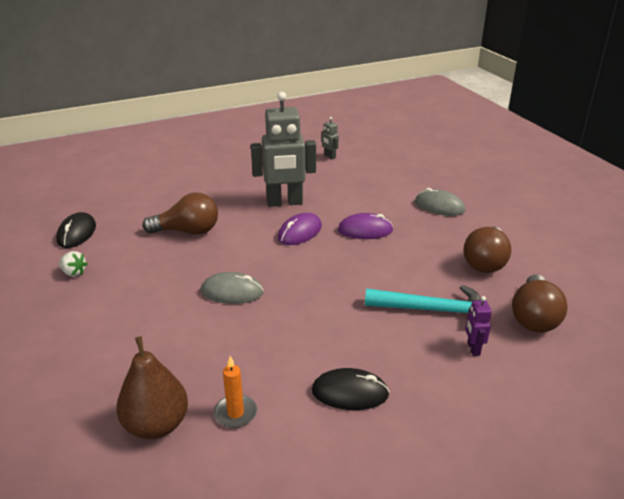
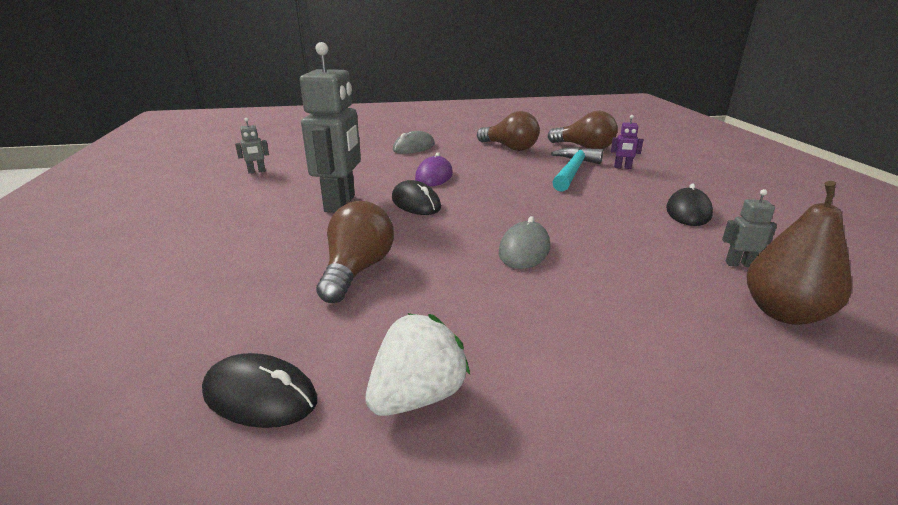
camera: 75 degrees left, 5 degrees down
(74, 273) = (417, 396): white strawberry -> white strawberry, size x1.71
(235, 413) = (739, 264): orange candle -> grey robot
(299, 232) = (415, 203): purple mouse -> black mouse

